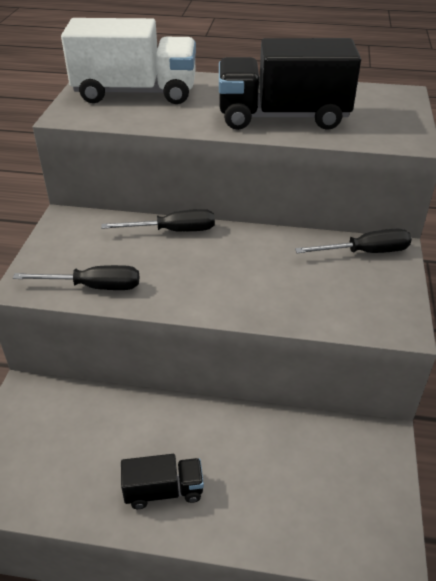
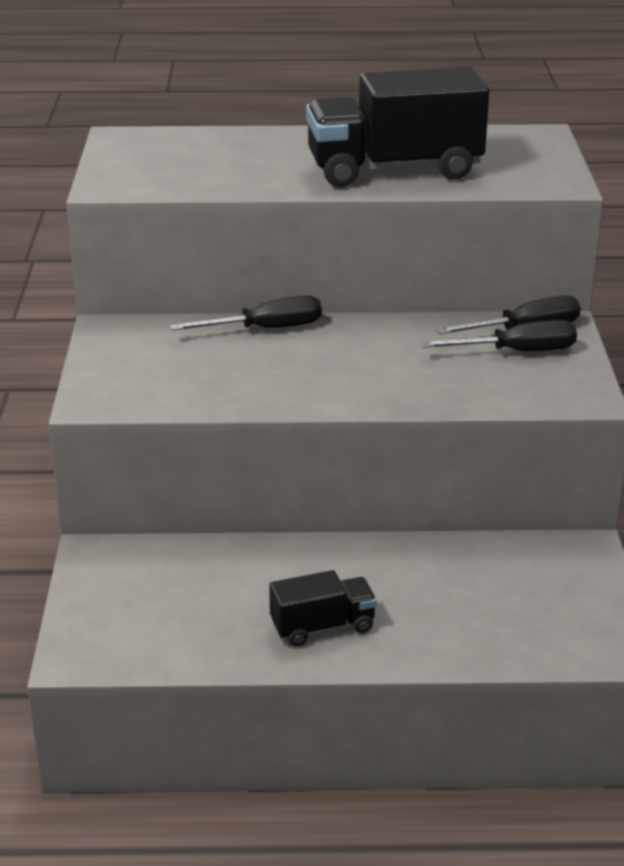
camera: 10 degrees left, 10 degrees down
(94, 287) = (186, 394): black screwdriver -> black screwdriver (517, 352)
(135, 93) = (186, 155): white truck -> none

